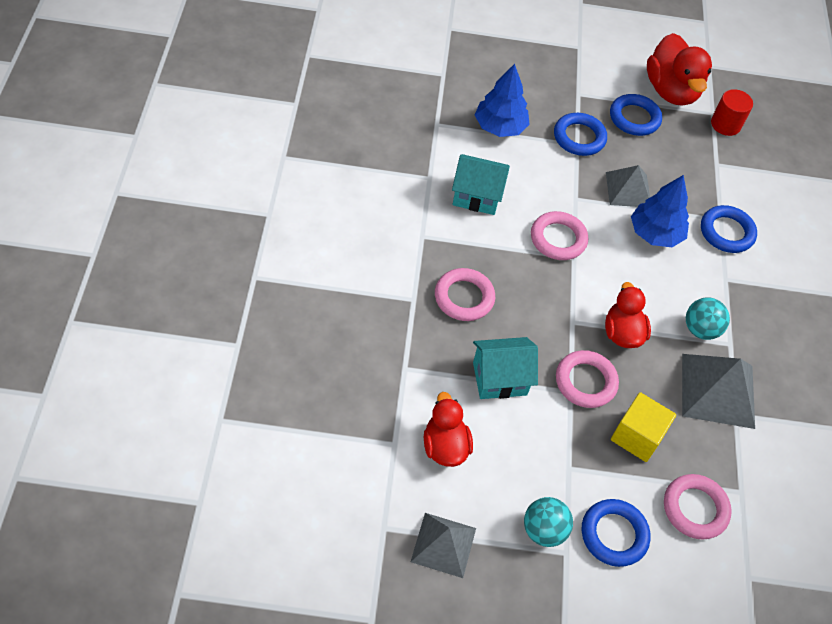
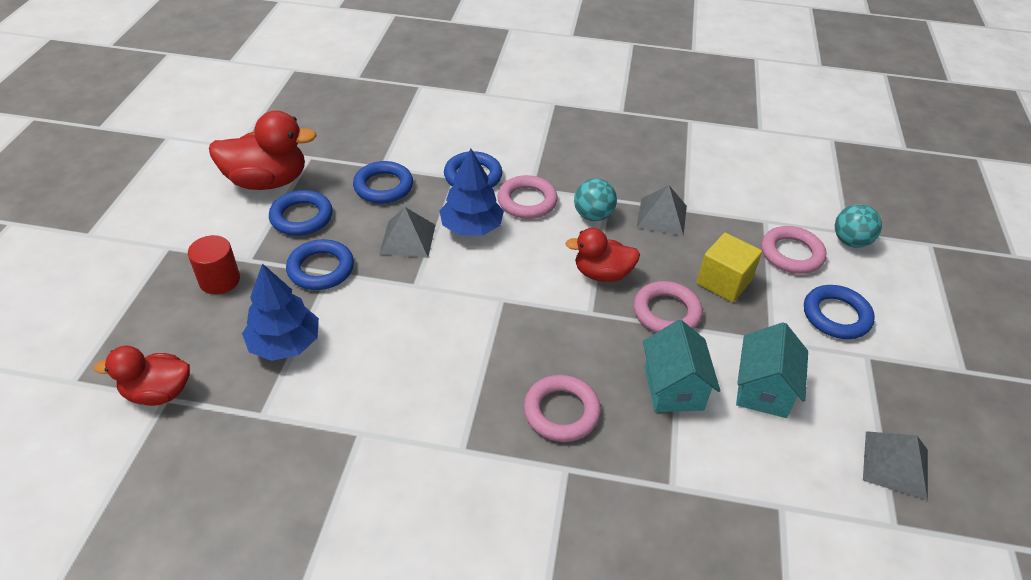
camera: 80 degrees left, 10 degrees down
(445, 446) = (773, 452): red duck -> red duck (158, 393)
(476, 196) = (400, 381): turquoise house -> turquoise house (763, 390)
(543, 530) = (849, 371): turquoise ball -> turquoise ball (850, 241)
(558, 239) = (474, 309): pink ring -> pink ring (527, 201)
(690, 167) = (383, 186): none -> blue ring
(717, 390) = (662, 216): grey pyramid -> grey pyramid, size x0.66
(725, 124) = (328, 150): red cylinder -> red cylinder (219, 280)

